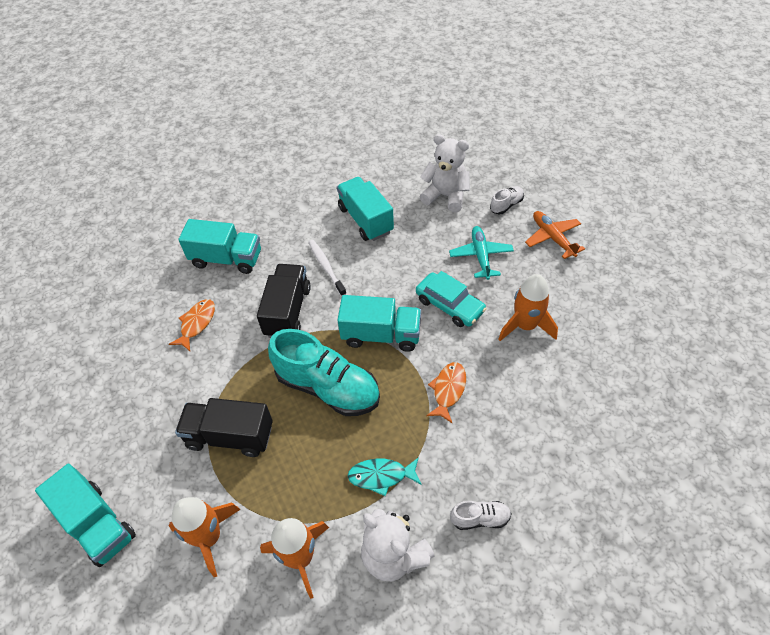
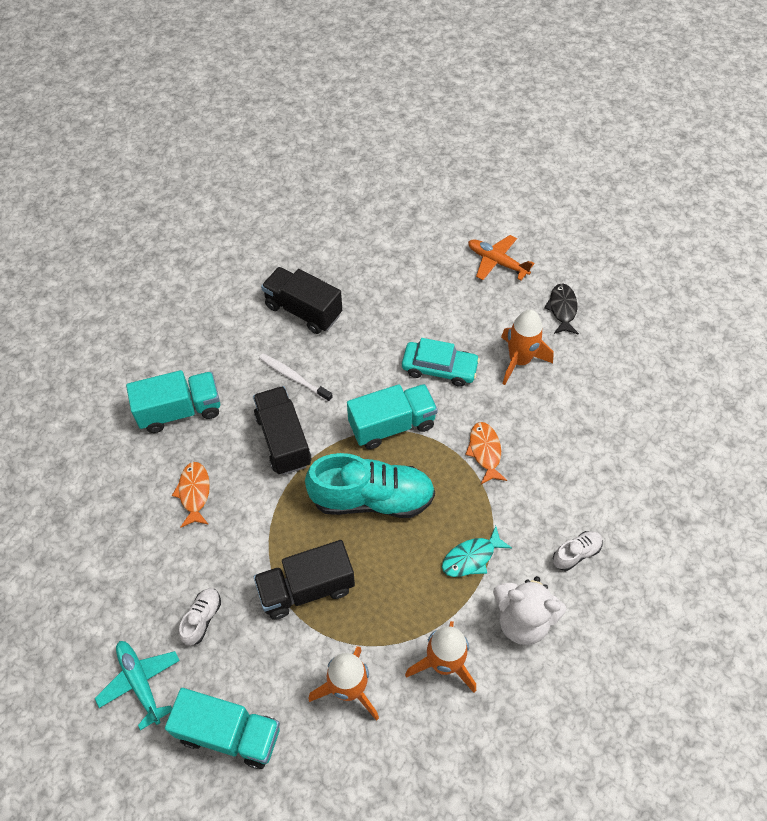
camera: 30 degrees left, 5 degrees up
(365, 220) = (303, 310): turquoise truck -> black truck
(445, 196) = (370, 254): white teddy bear -> none
(480, 256) = (440, 306): turquoise plane -> turquoise plane (140, 682)
(506, 205) = (435, 243): white shoe -> white shoe (202, 619)
(591, 297) = (562, 309): none -> black fish

